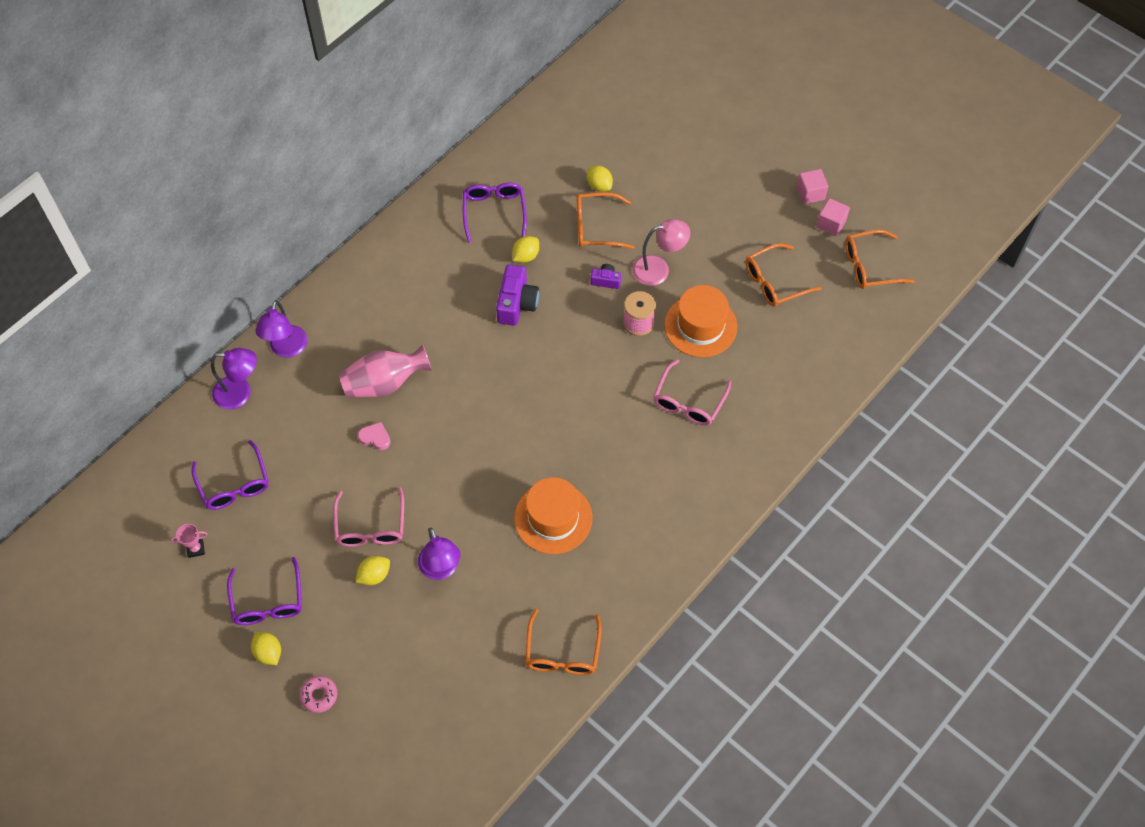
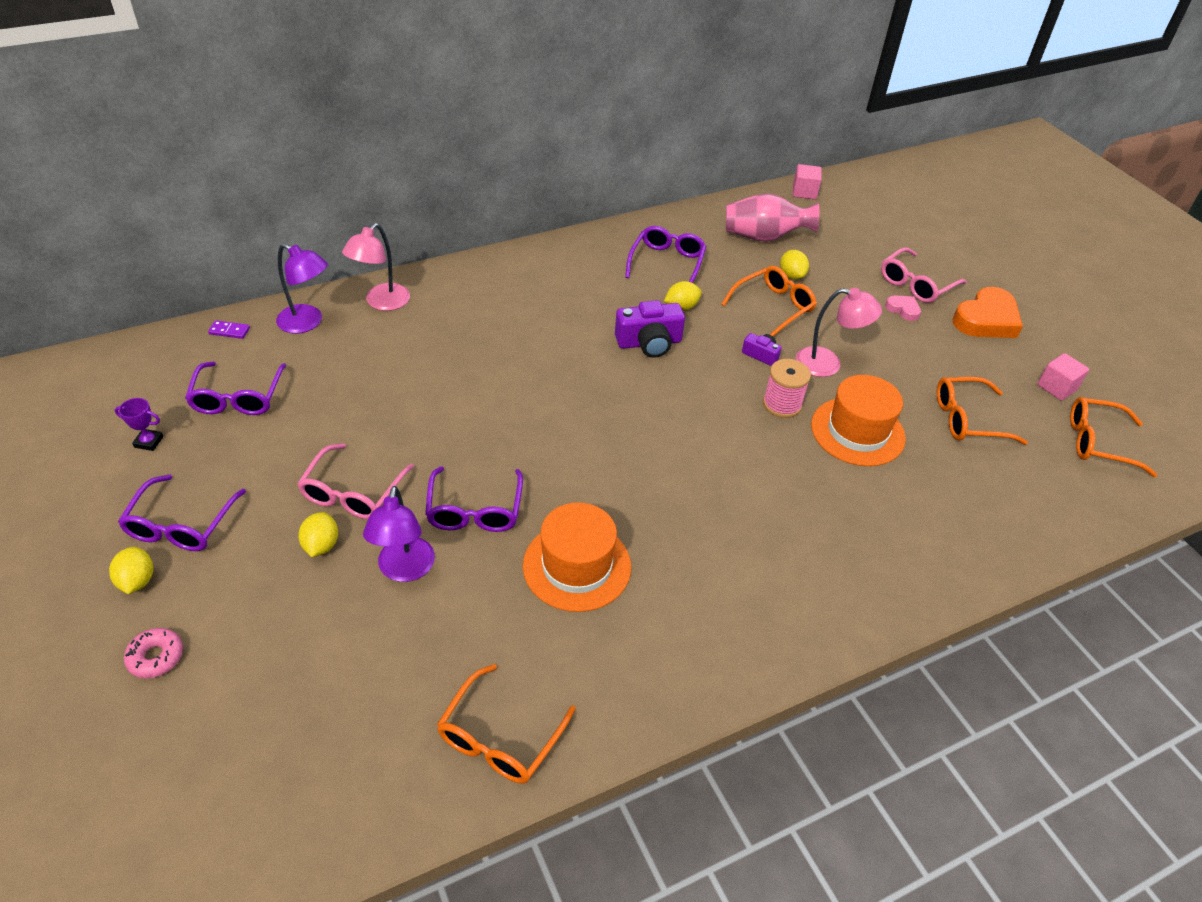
camera: 20 degrees right, 15 degrees down
(184, 427) = (229, 331): none -> purple domino
(195, 549) = (149, 442): pink trophy -> purple trophy
(286, 349) = (381, 303): purple lamp -> pink lamp
(374, 575) = (321, 545): yellow lemon -> yellow lemon turned 75 degrees counterclockwise
(375, 438) = (418, 409): pink heart -> pink heart (903, 309)
(385, 383) = (462, 364): pink vase -> pink vase (764, 237)
(462, 504) = (475, 509): none -> purple glasses
(516, 303) = (649, 343): purple camera -> purple camera turned 45 degrees clockwise
(597, 227) = (773, 307): orange glasses -> orange glasses turned 120 degrees clockwise
(689, 401) = (812, 502): pink glasses -> pink glasses (916, 284)
(764, 173) = (986, 320): none -> orange heart
(810, 193) = (1038, 353): pink cube -> pink cube (804, 192)

